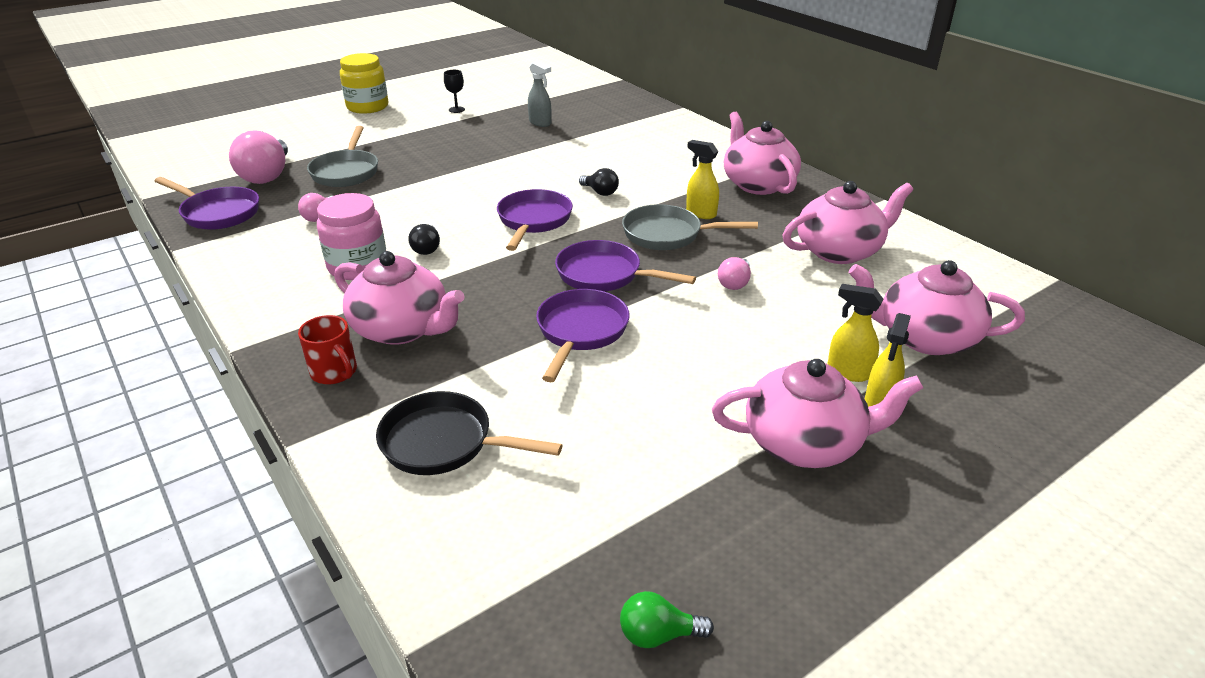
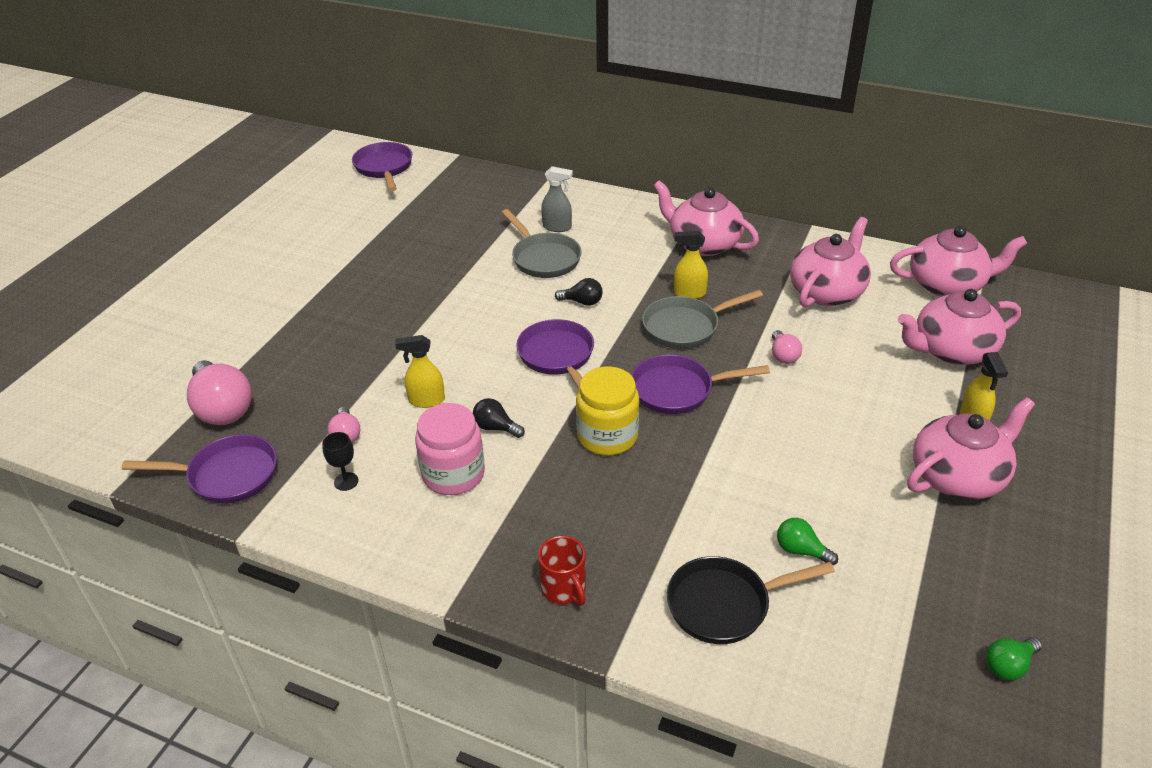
camera: 30 degrees left, 5 degrees up
(335, 372) = (564, 588): red mug -> red mug turned 45 degrees clockwise
(346, 172) = (306, 371): grey pan -> grey pan (544, 258)
(367, 107) = (225, 277): yellow jar -> yellow jar (607, 436)
(402, 329) = (571, 519): pink teapot -> pink teapot (947, 285)
(427, 249) = (496, 427): black light bulb -> black light bulb turned 150 degrees clockwise
(456, 109) = (331, 249): black goblet -> black goblet (346, 481)
(540, 123) = (438, 238): grey spray bottle -> grey spray bottle (557, 227)
(565, 433) = (801, 550): none -> green light bulb
(581, 332) = (717, 454): purple pan -> purple pan (384, 168)
(848, 372) = (932, 404): yellow spray bottle -> yellow spray bottle (426, 400)

